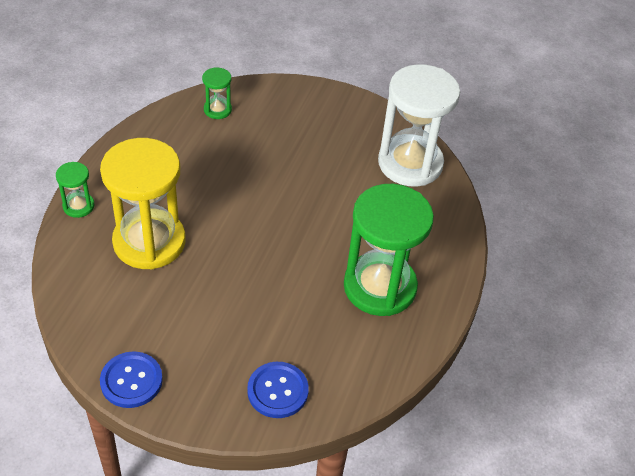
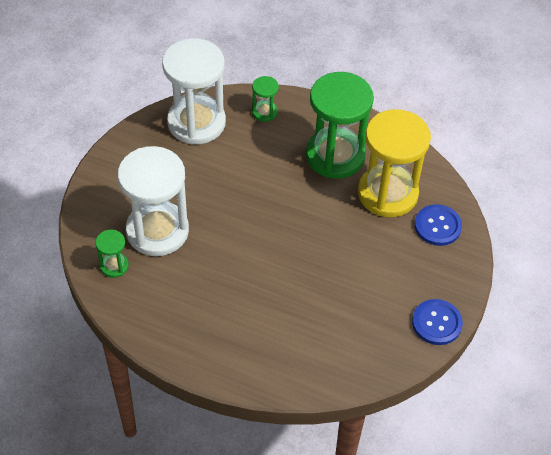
camera: 85 degrees left, 5 degrees up
(78, 206) = (244, 378): green hourglass -> green hourglass (264, 112)
(149, 242) = (289, 317): yellow hourglass -> yellow hourglass (387, 193)
(260, 138) = (157, 231): none -> white hourglass

